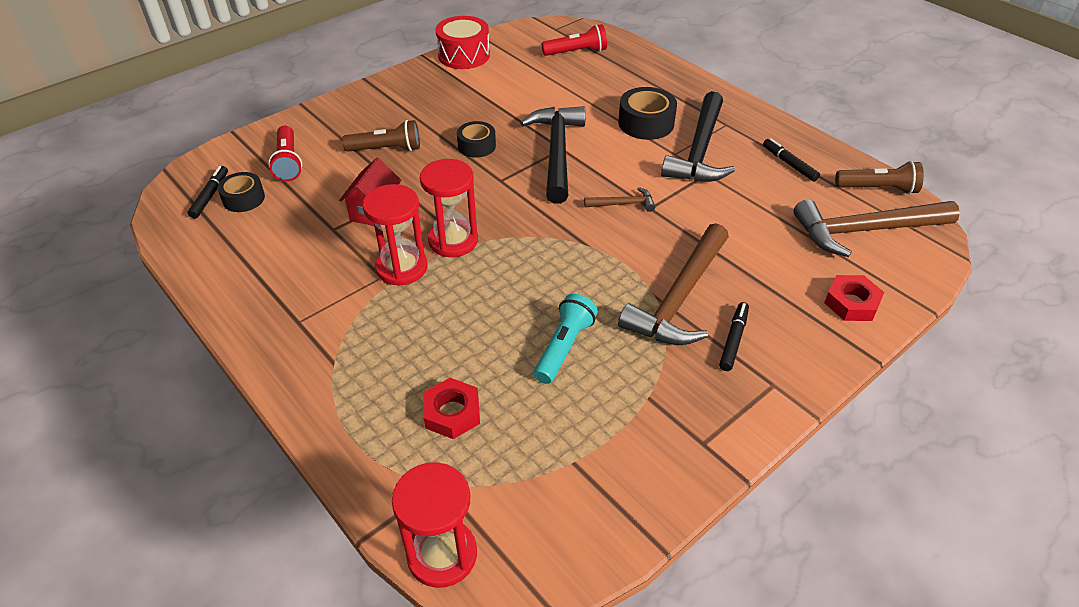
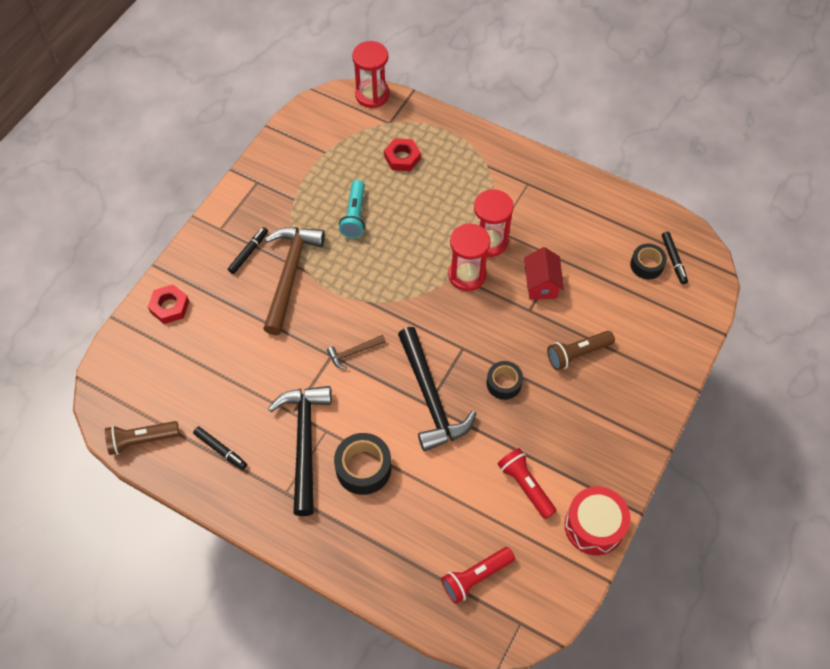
camera: 160 degrees right, 15 degrees up
(288, 162) = (645, 312): red flashlight -> red flashlight (525, 486)
(733, 340) = (248, 252): black marker -> black marker turned 150 degrees counterclockwise
(865, 231) = (155, 384): brown hammer -> none

